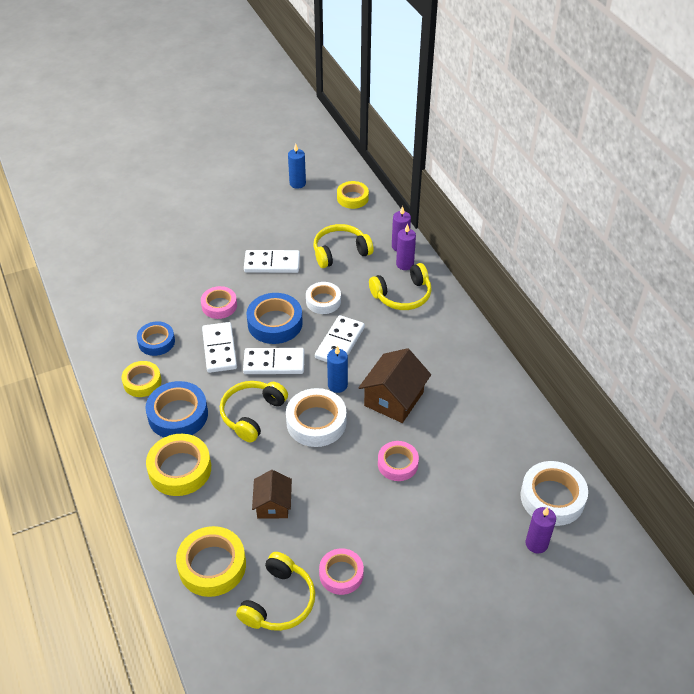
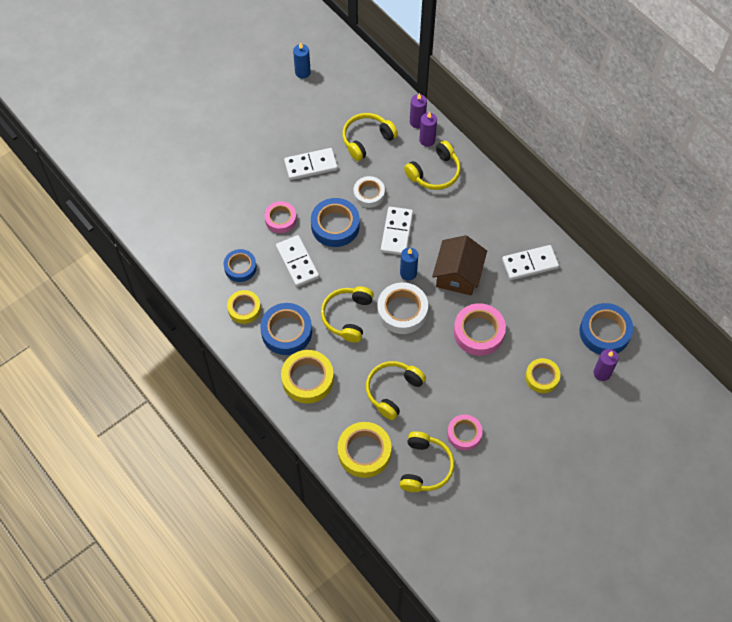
camera: 15 degrees left, 15 degrees up
(273, 504) = (393, 391): brown house -> yellow headphones
(274, 363) = (348, 265): white domino -> white domino (530, 264)
(352, 198) = (358, 78): yellow tape -> yellow tape (542, 377)
(397, 464) = (478, 332): pink tape -> pink tape, size x1.53
(552, 497) = (604, 332): white tape -> blue tape

